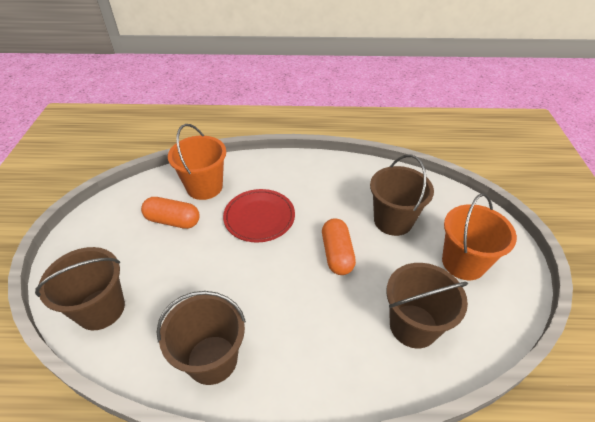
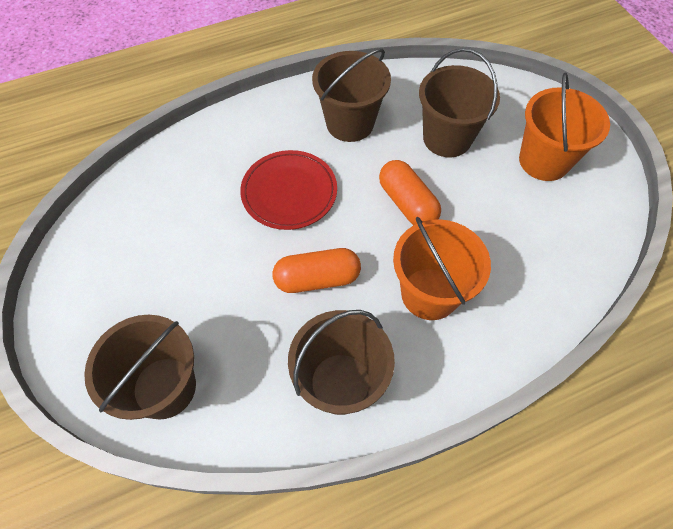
camera: 25 degrees left, 15 degrees up
(173, 221) = (180, 239): orange capsule -> orange capsule (317, 279)
(204, 187) = (191, 177): orange bucket -> orange bucket (429, 293)
(413, 326) = (528, 252): brown bucket -> brown bucket (350, 123)

